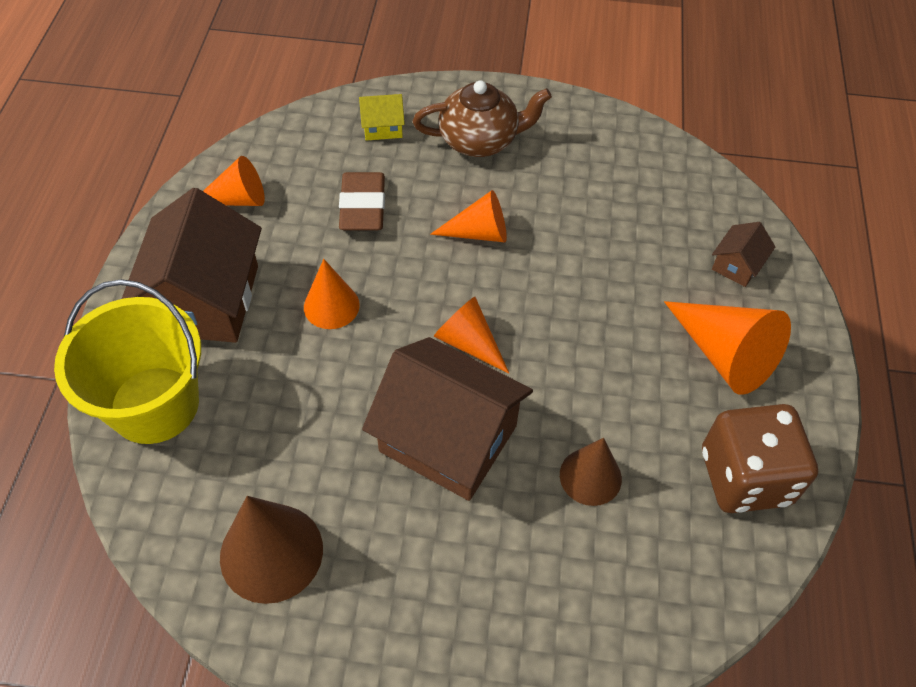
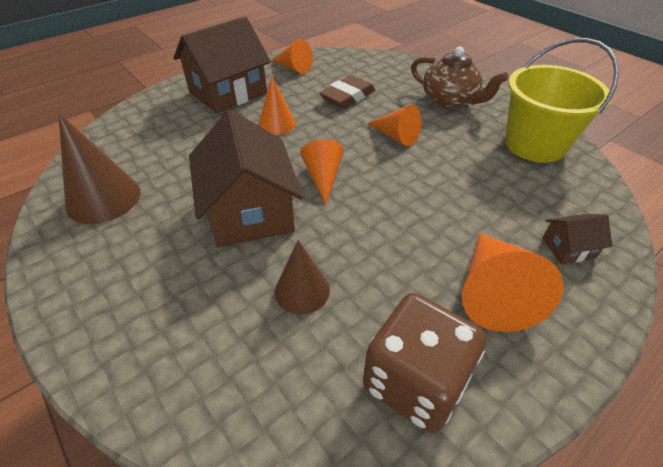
camera: 45 degrees right, 10 degrees down
(154, 404) = (153, 115): yellow bucket -> yellow bucket (535, 144)
(382, 127) = (401, 74): yellow house -> none

